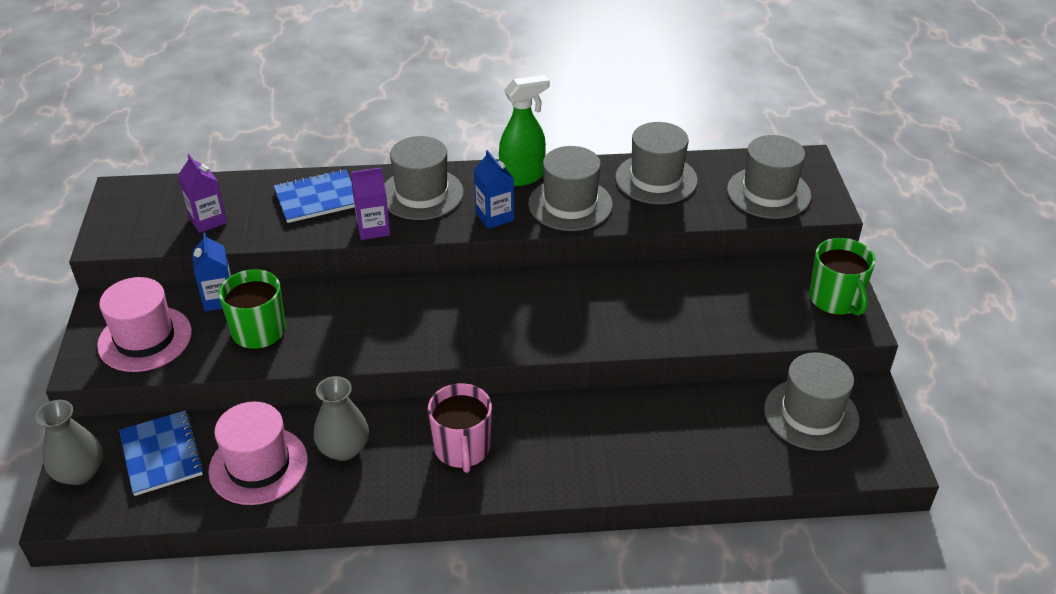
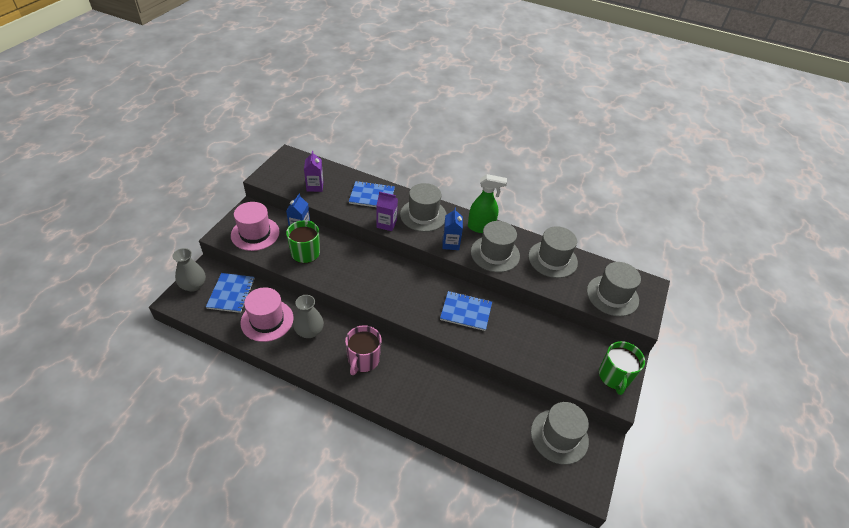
camera: 25 degrees right, 5 degrees up
(577, 306) = (466, 312): none -> blue notebook

